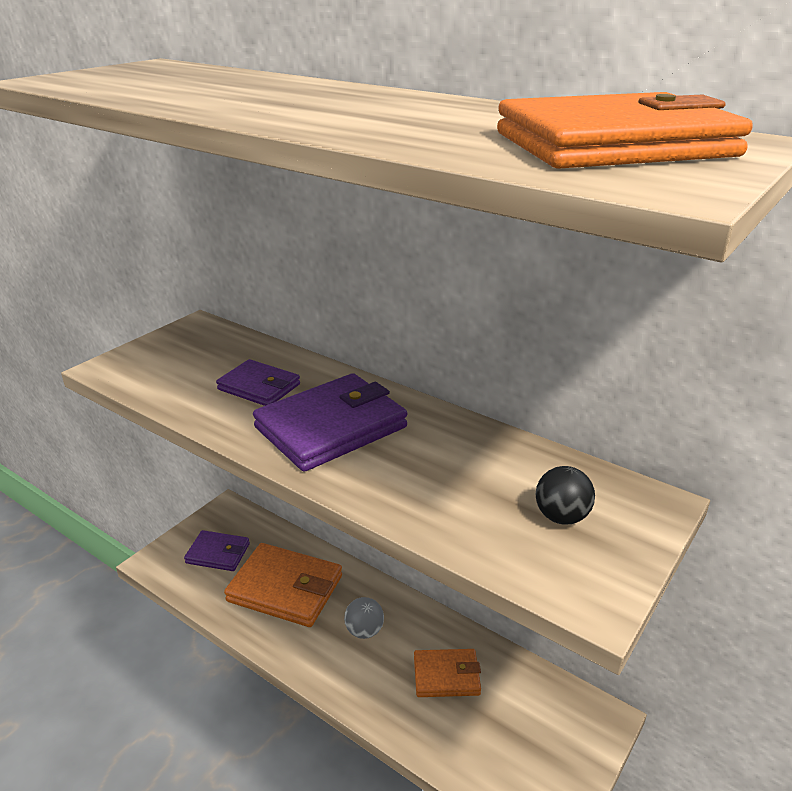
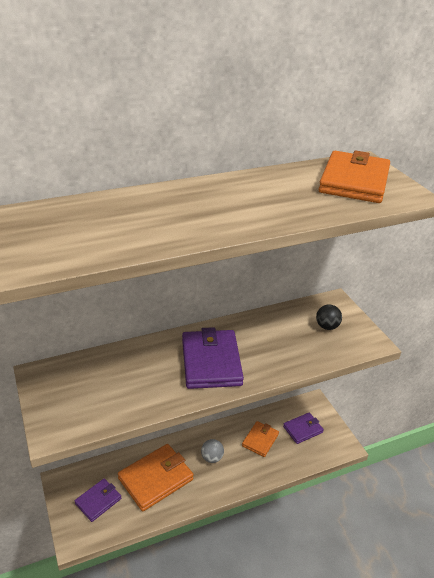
camera: 60 degrees left, 5 degrees up
(259, 387) = (146, 373): purple wallet -> purple wallet (302, 429)

